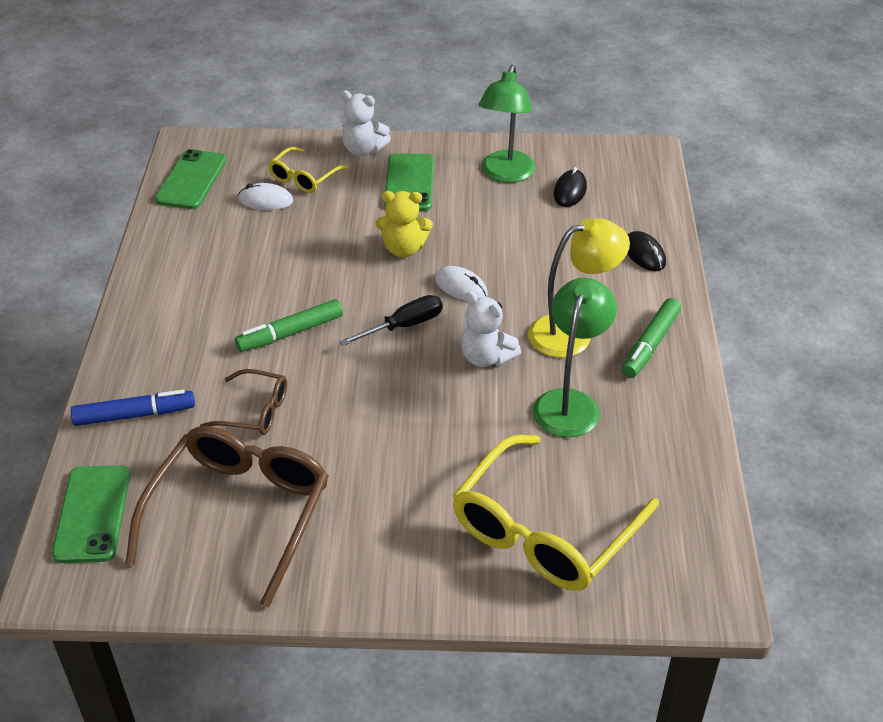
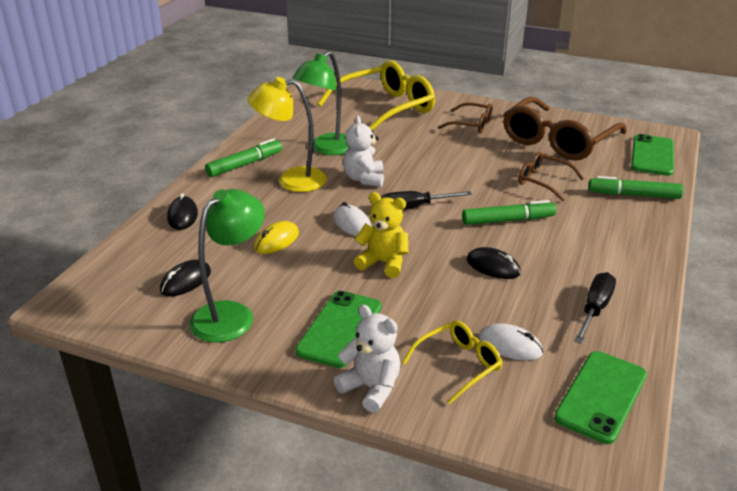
camera: 160 degrees left, 10 degrees down
(135, 415) = (633, 195): blue marker -> green marker
(193, 247) = (594, 309): none -> black screwdriver
(295, 269) = (493, 267): none -> black mouse
(385, 522) = (471, 125): none -> brown glasses
(486, 357) = (364, 179): white teddy bear -> white teddy bear turned 150 degrees counterclockwise
(523, 248) = (276, 241): none -> yellow mouse

